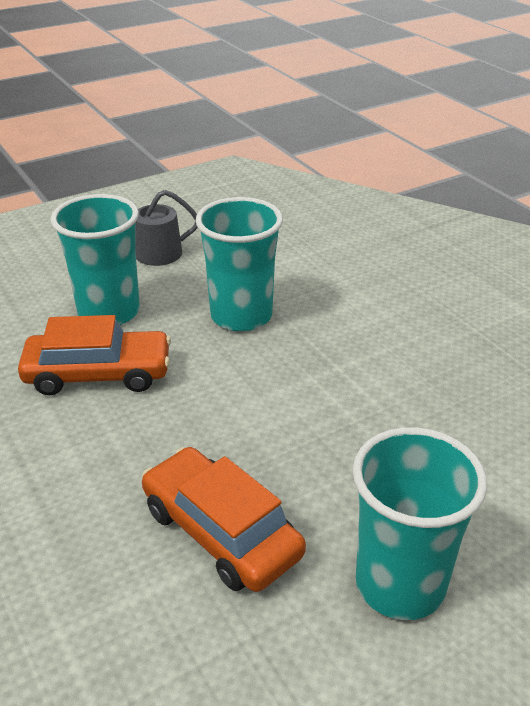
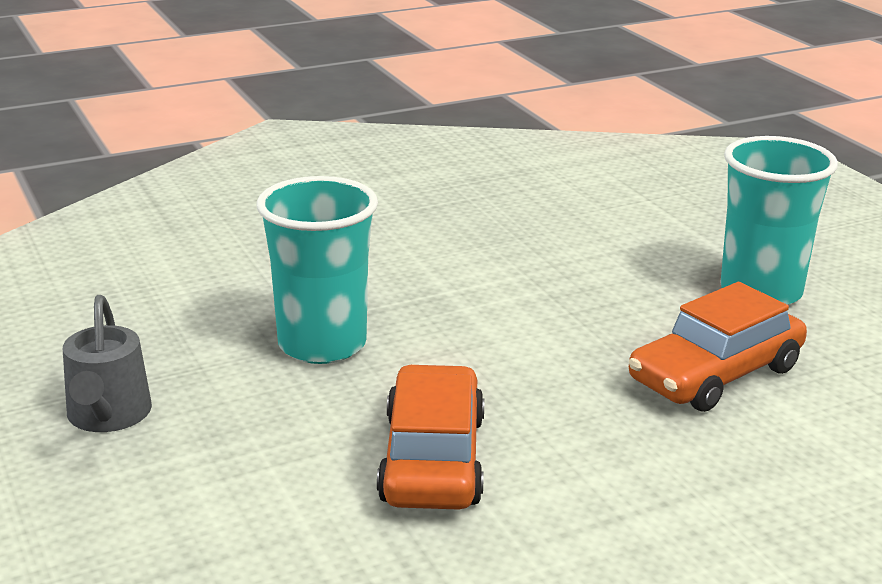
camera: 85 degrees left, 10 degrees down
(109, 312) = (274, 454): turquoise cup -> none

